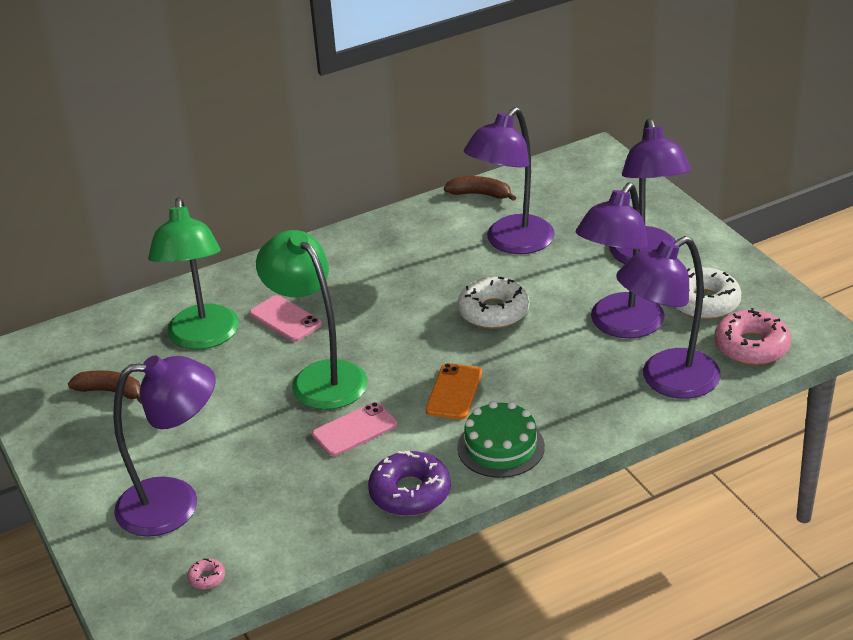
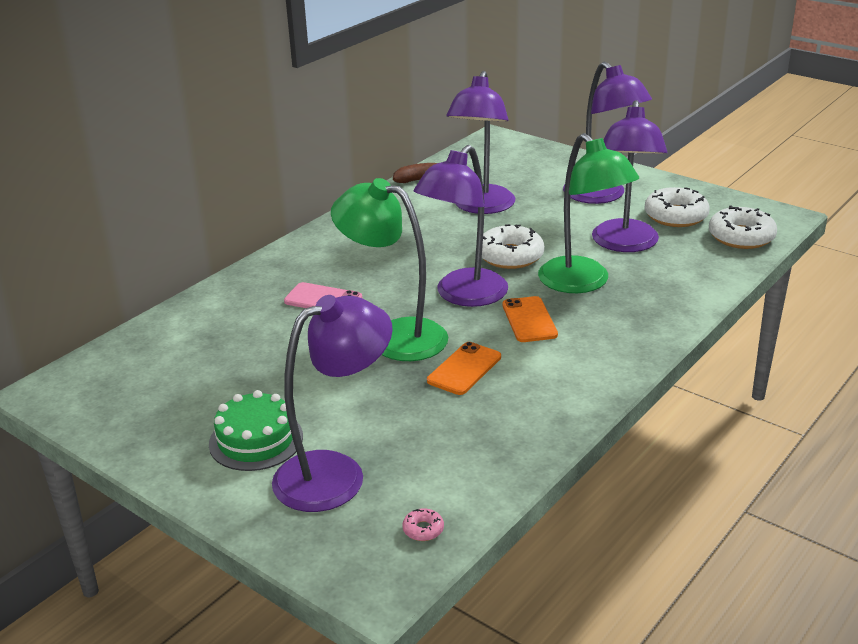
camera: 25 degrees left, 5 degrees down
(111, 391) = (189, 395): brown banana -> none
(203, 338) = (252, 331): green lamp -> green lamp (582, 283)
(355, 430) = (464, 369): pink phone -> orange phone
(410, 493) = (560, 405): purple donut -> none
(500, 447) = (608, 351): green cake -> green cake (256, 440)
(667, 381) = (699, 273): purple lamp -> purple lamp (463, 296)
(751, 346) = (741, 237): pink donut -> white donut

